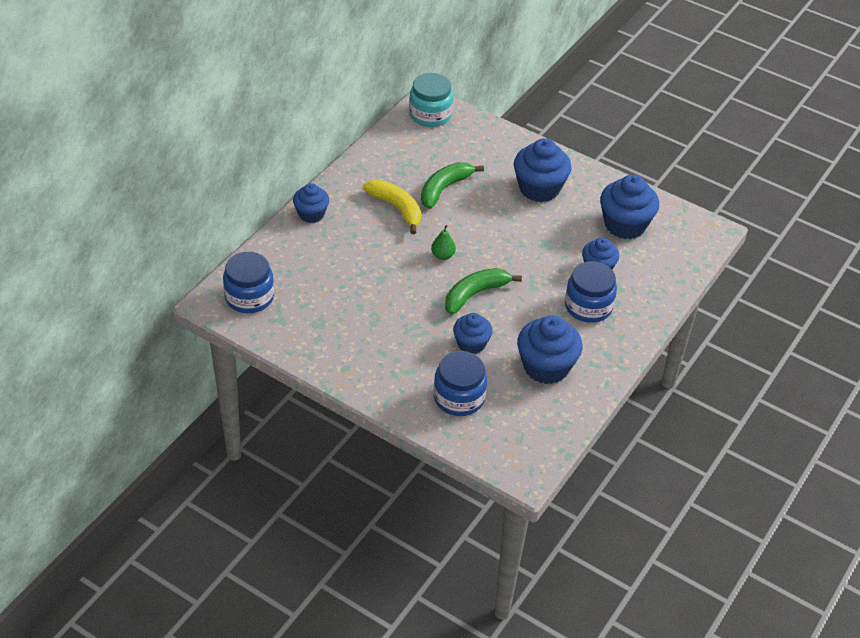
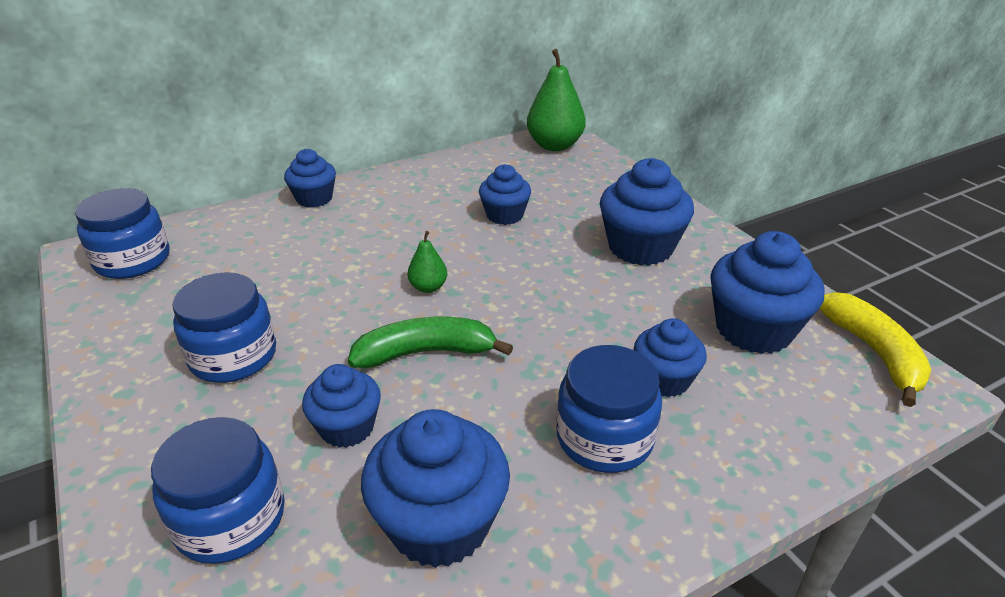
camera: 30 degrees right, 10 degrees down
(379, 331) = (233, 356): none -> blue jar
(396, 208) = (422, 219): yellow banana -> yellow banana (874, 353)
(430, 115) = (554, 145): turquoise jar -> green pear
(444, 189) = (504, 215): green banana -> blue cupcake

